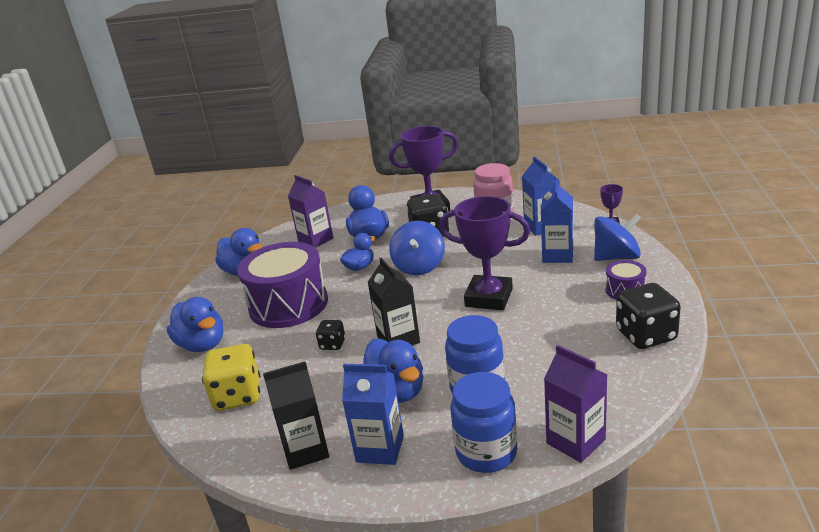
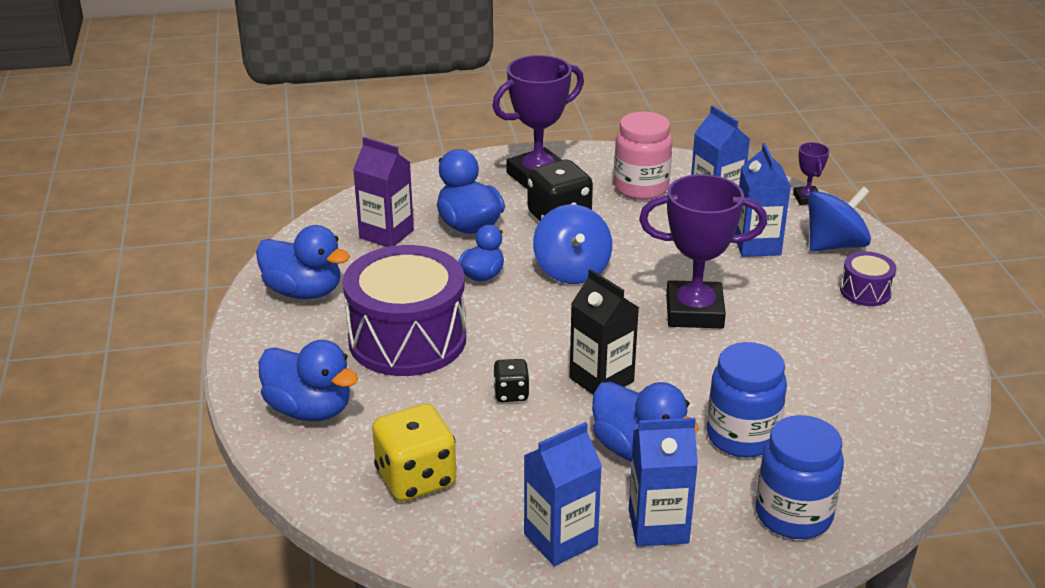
camera: 20 degrees left, 5 degrees up
(306, 450) = (560, 539): black carton -> blue carton
(575, 441) = (891, 489): purple carton -> none
(646, 335) = (915, 350): black dice -> none

